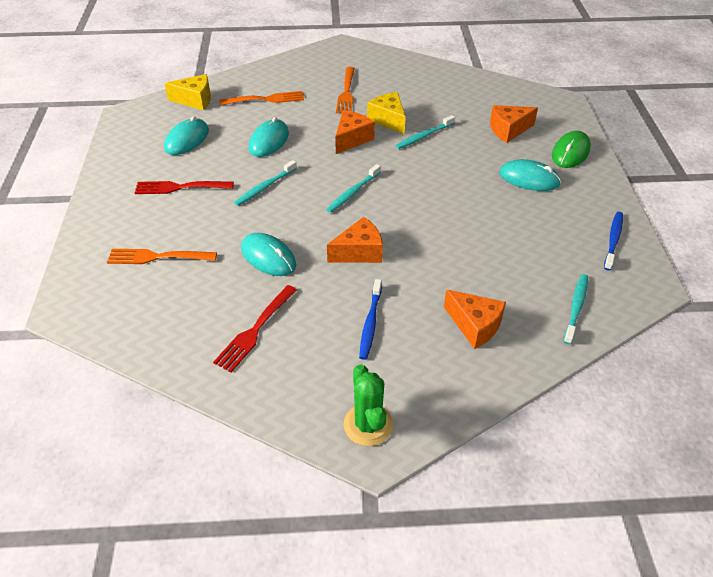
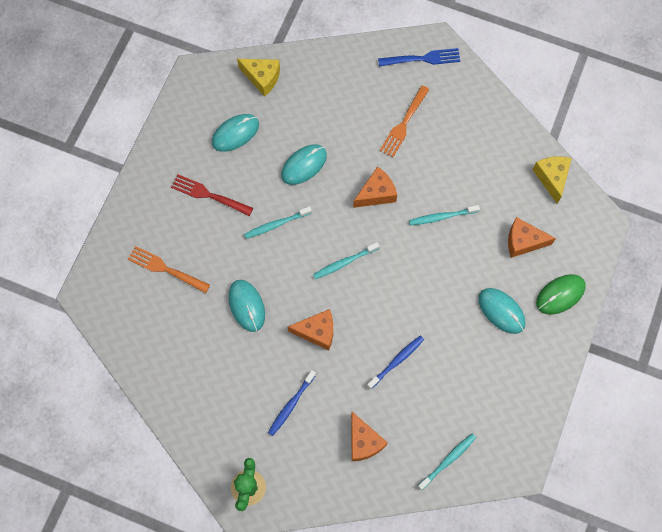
camera: 25 degrees right, 25 degrees up
(255, 329) = (209, 373): red fork -> none
(265, 99) = (325, 103): orange fork -> none
(335, 55) = (422, 59): none -> blue fork
(388, 120) = (422, 181): yellow cheese -> yellow cheese (551, 178)
(613, 240) = (524, 410): blue toothbrush -> blue toothbrush (397, 361)

